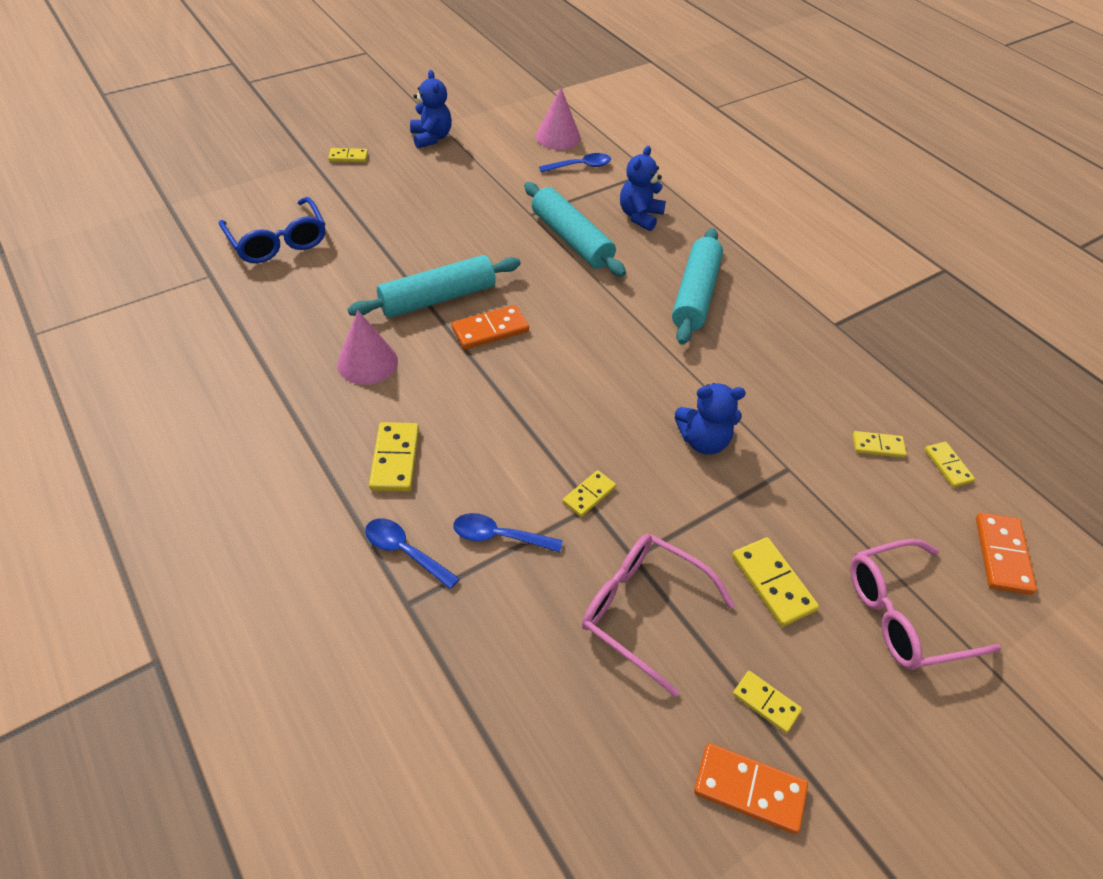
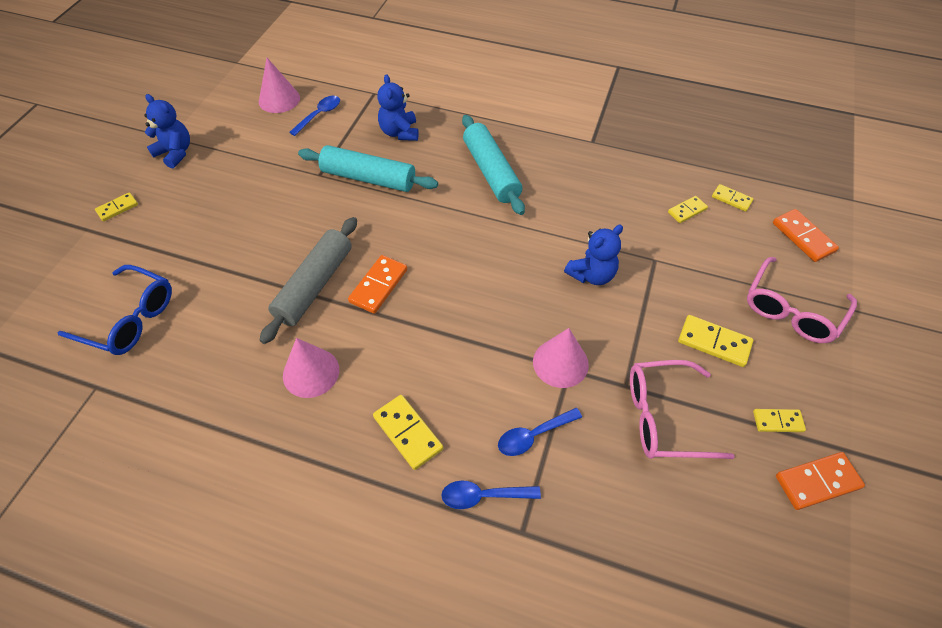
camera: 35 degrees left, 5 degrees up
(438, 298) = (315, 285): turquoise rolling pin -> grey rolling pin
(589, 495) = (560, 363): yellow domino -> pink cone

